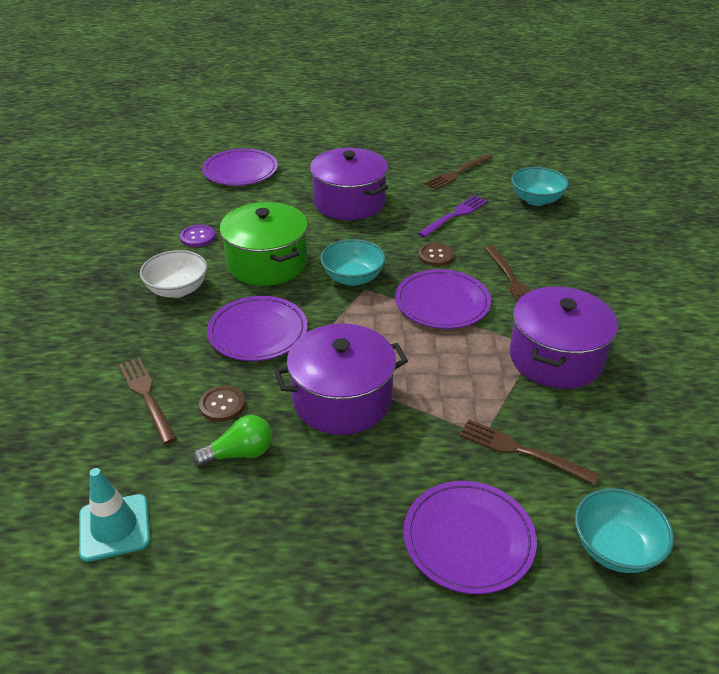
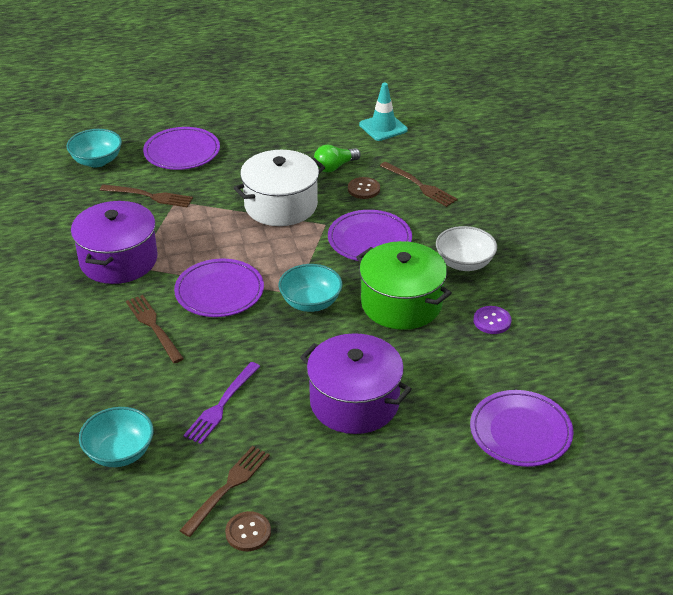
camera: 165 degrees right, 0 degrees up
(342, 399) = (281, 205): purple pot -> white pot
(435, 256) = (234, 343): brown button -> brown button (248, 532)

